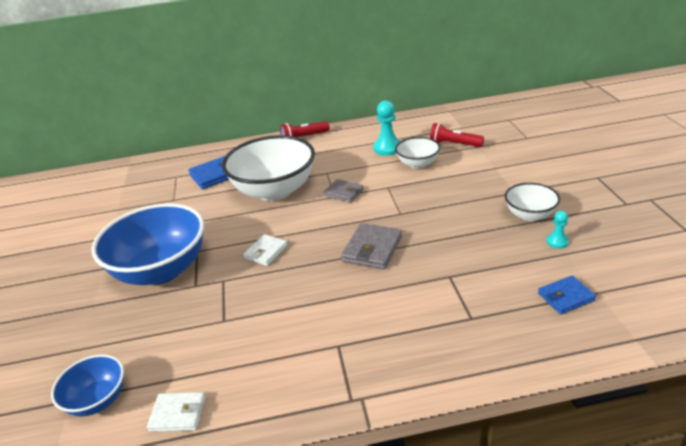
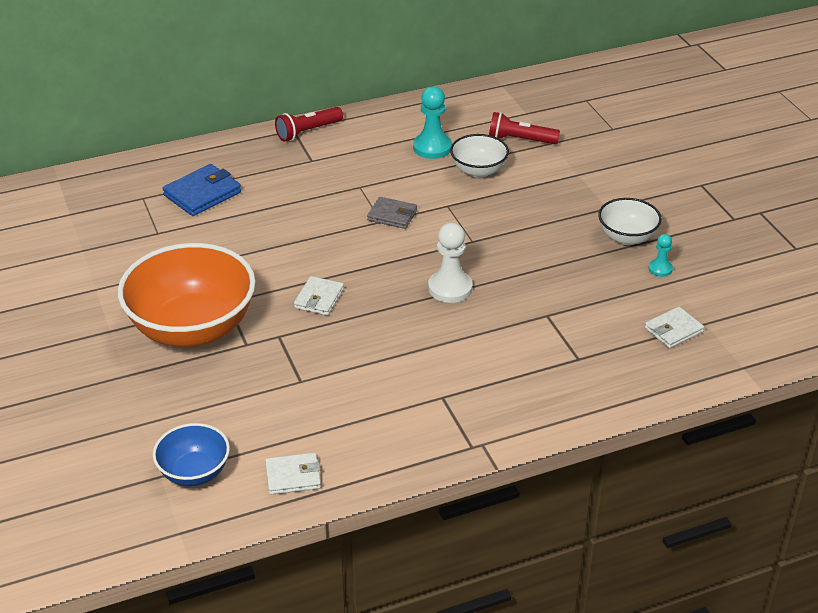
camera: 15 degrees left, 5 degrees up
(161, 270) = (192, 328): blue bowl -> orange bowl
(274, 191) = (297, 215): white bowl -> none
(372, 249) = (450, 288): grey wallet -> white pawn
(566, 297) = (673, 330): blue wallet -> white wallet

